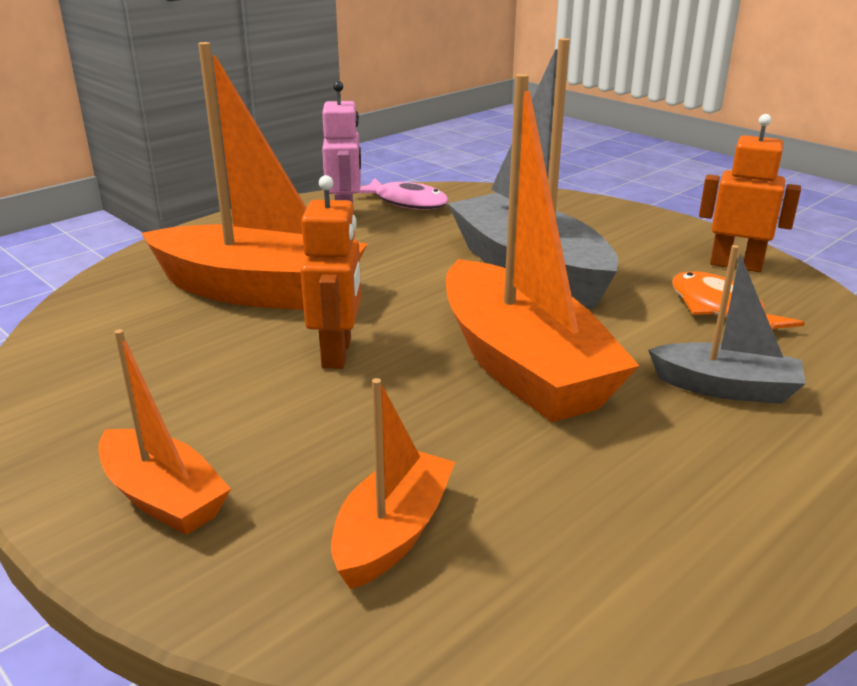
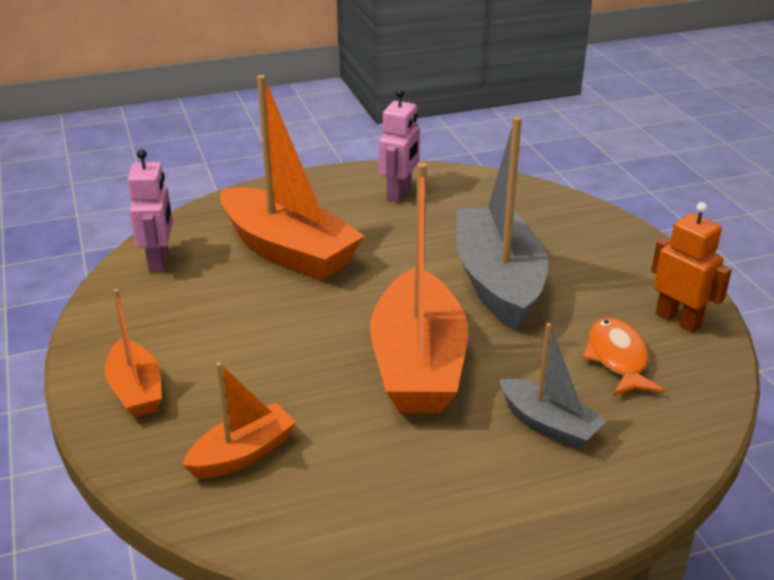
camera: 25 degrees right, 5 degrees up
(87, 336) = (159, 261): none -> pink robot
(337, 353) = (302, 318): orange robot -> none
(406, 202) = (459, 188): pink fish -> none

